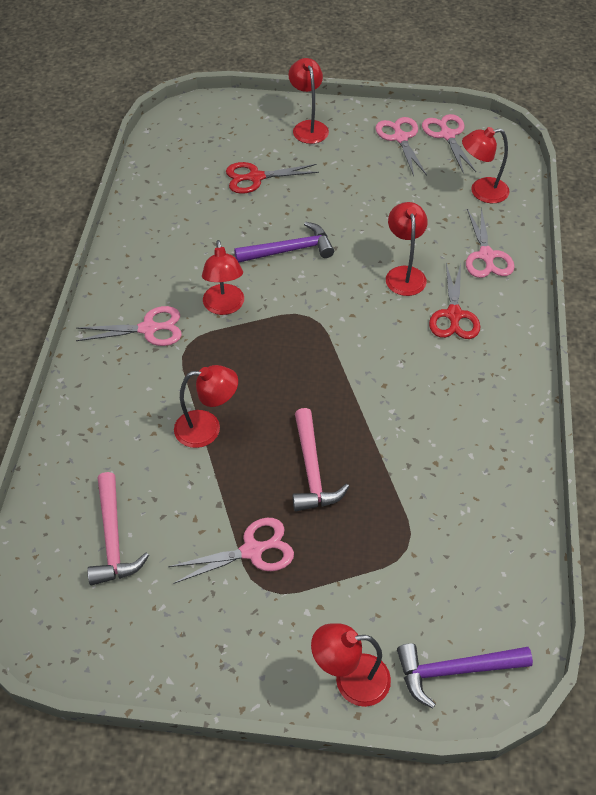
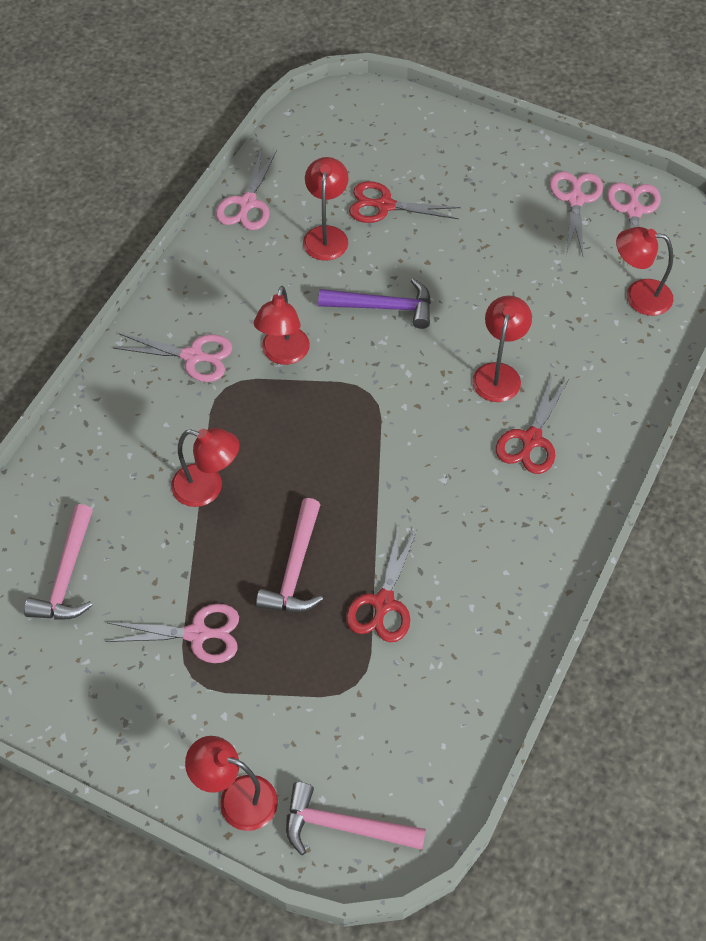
camera: 20 degrees right, 5 degrees up
(308, 127) = (473, 156): red lamp -> red lamp (326, 235)
(398, 474) = (383, 603): none -> red scissors
(454, 671) = (344, 826): purple hammer -> pink hammer
(486, 256) = (604, 378): pink scissors -> pink scissors (247, 203)

